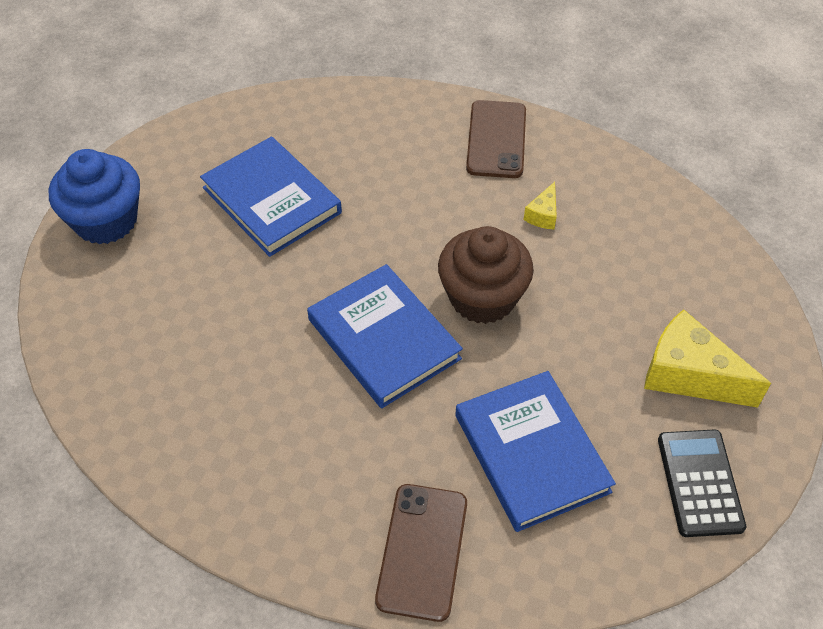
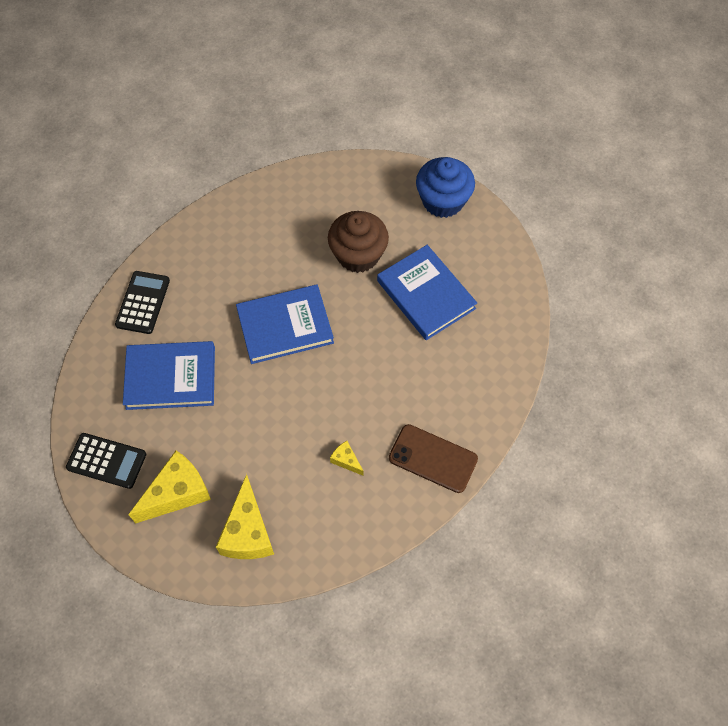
camera: 110 degrees right, 10 degrees up
(271, 200) = (426, 294): blue book -> blue book turned 75 degrees clockwise
(422, 551) = (143, 302): brown phone -> black calculator
(482, 297) = (292, 393): brown cupcake -> brown cupcake (358, 255)
(688, 281) = (248, 532): none -> yellow cheese

